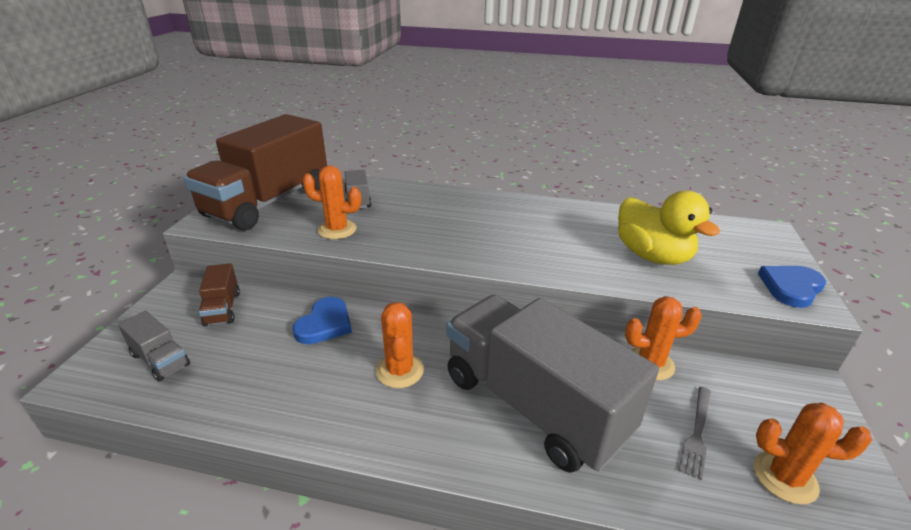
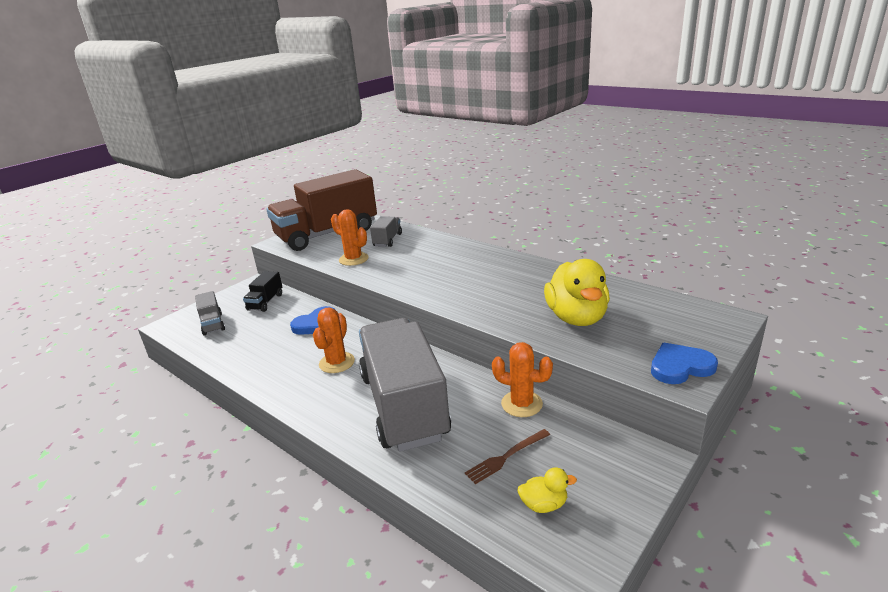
camera: 30 degrees right, 5 degrees down
(222, 308) = (265, 302): brown truck -> black truck
(697, 432) = (506, 457): grey fork -> brown fork
(784, 477) = (544, 504): orange cactus -> yellow duck

